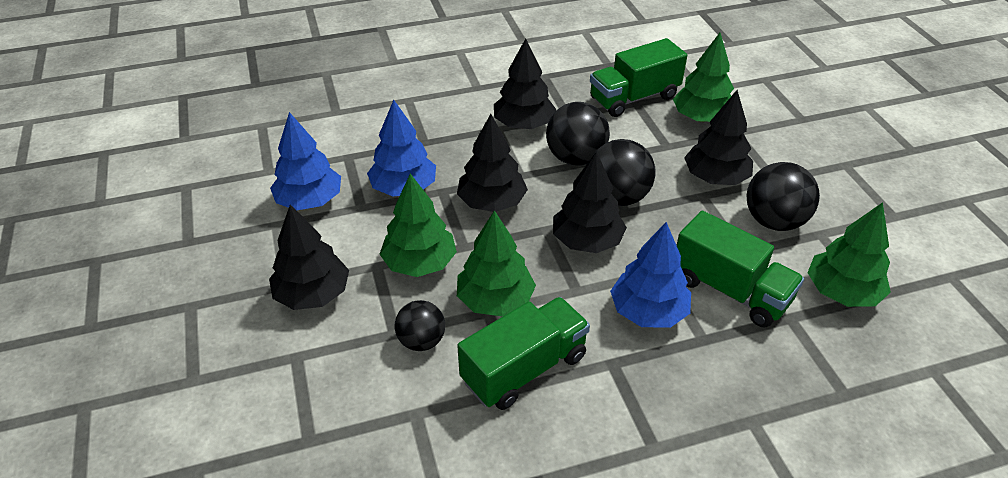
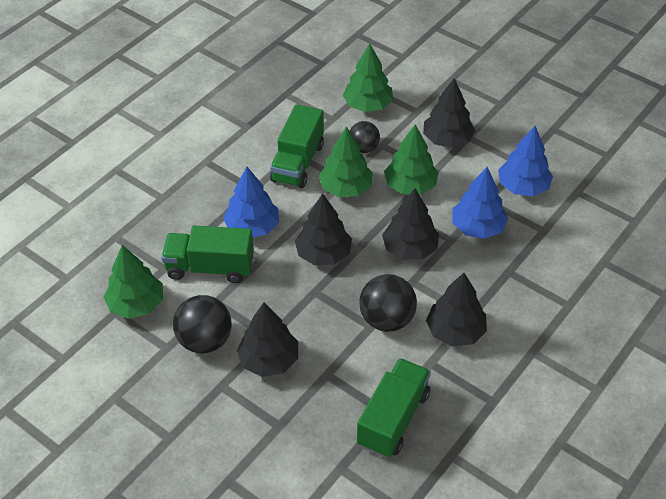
camera: 145 degrees right, 5 degrees up
(618, 197) = (329, 300): black ball -> none
(701, 118) = (318, 427): green tree -> green tree (368, 105)

